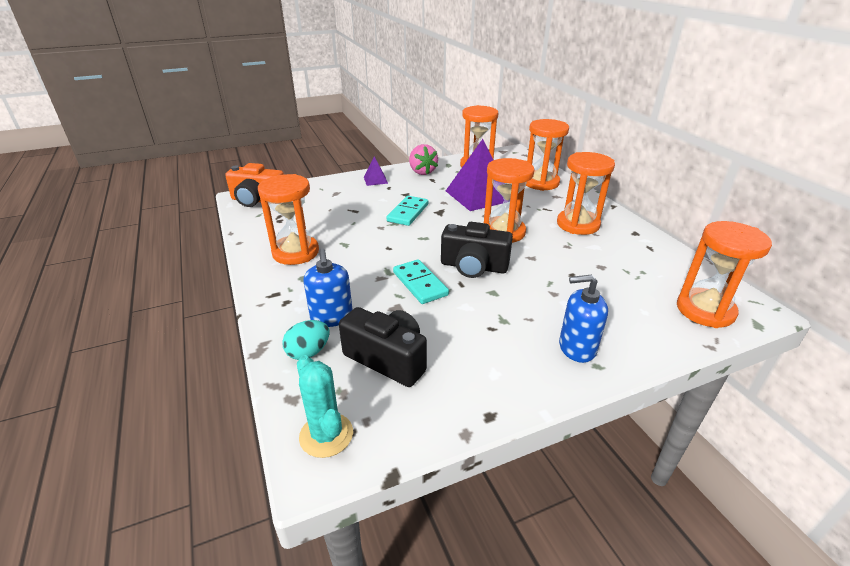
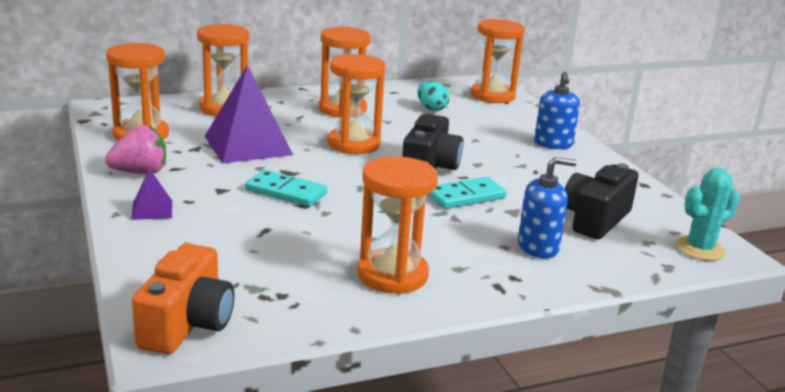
camera: 90 degrees left, 10 degrees down
(308, 352) = (601, 259): turquoise egg -> turquoise egg (431, 108)

